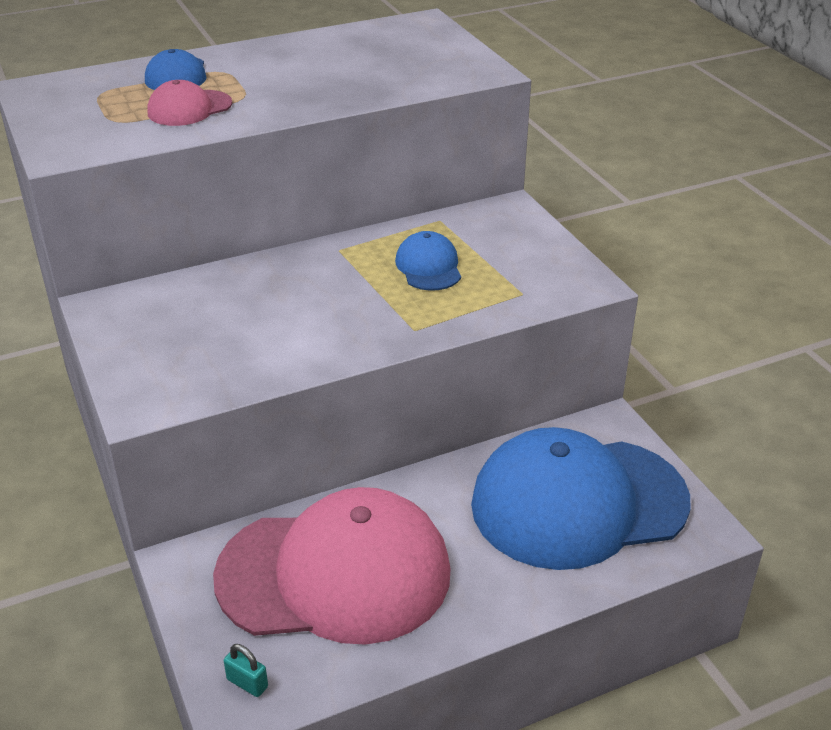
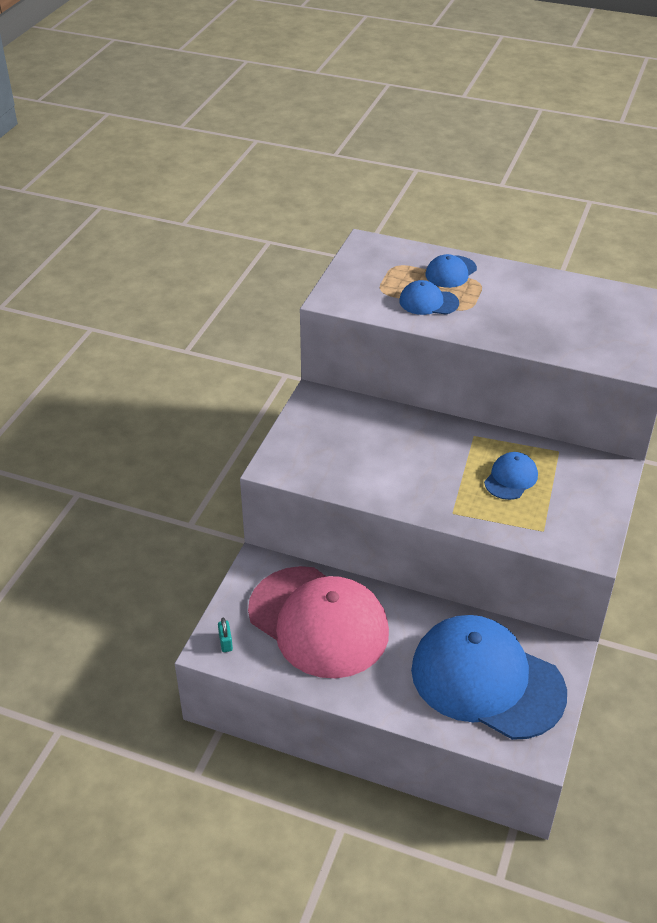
camera: 45 degrees right, 5 degrees up
(189, 108) = (428, 302): pink cap -> blue cap

